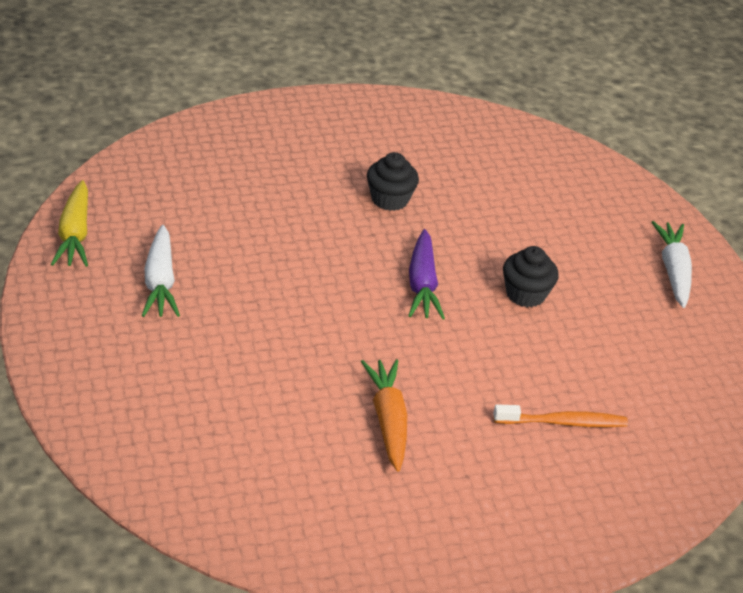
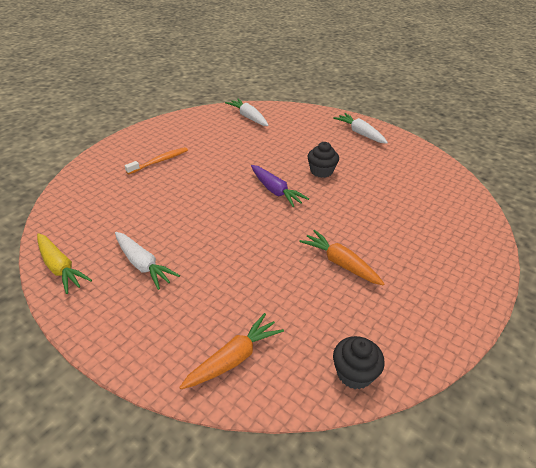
camera: 35 degrees left, 0 degrees up
(148, 433) = (233, 358): none -> orange carrot
(389, 199) = (215, 162): black cupcake -> black cupcake (354, 373)
(523, 154) = (248, 117): none -> white carrot
(563, 422) = (406, 216): orange toothbrush -> orange toothbrush (159, 161)

